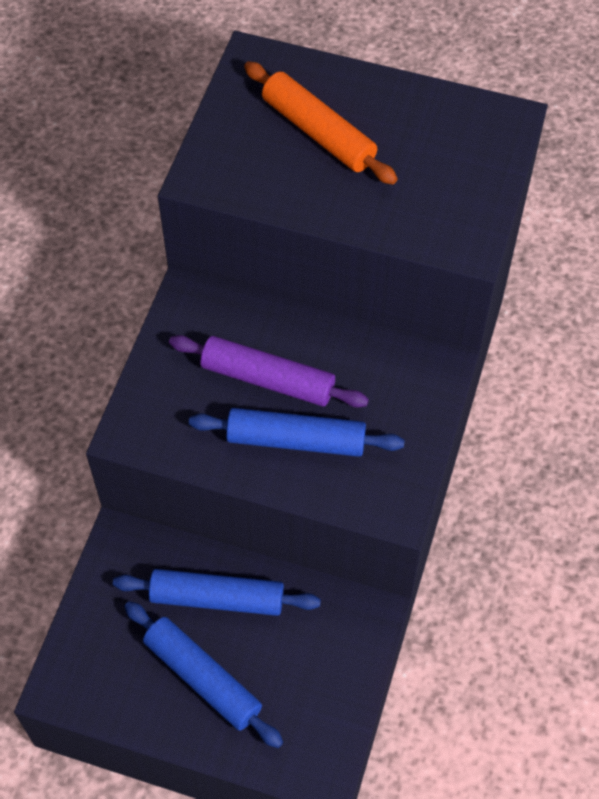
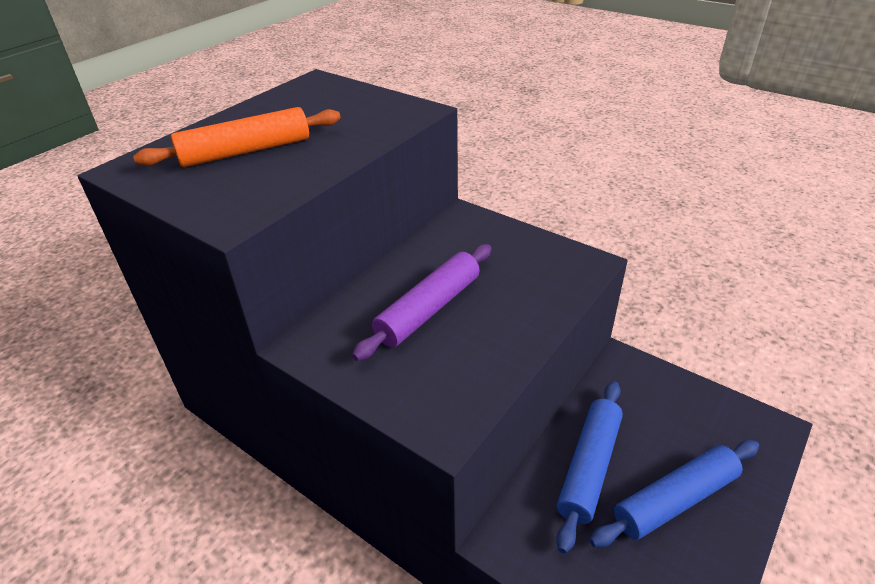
camera: 70 degrees left, 20 degrees down
(296, 440) = (501, 304): blue rolling pin -> none

